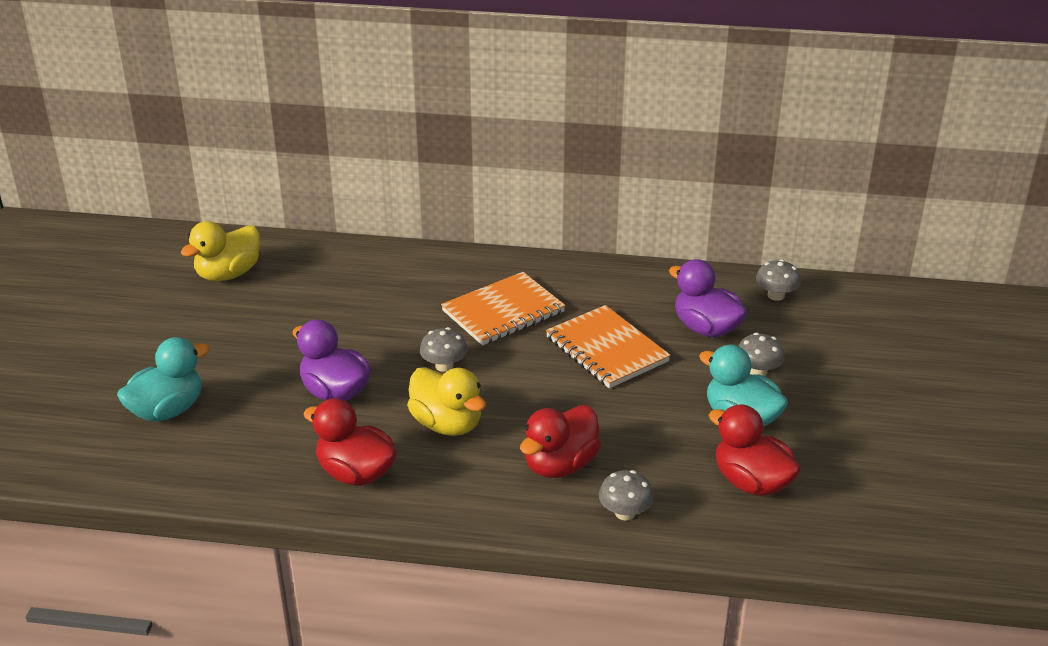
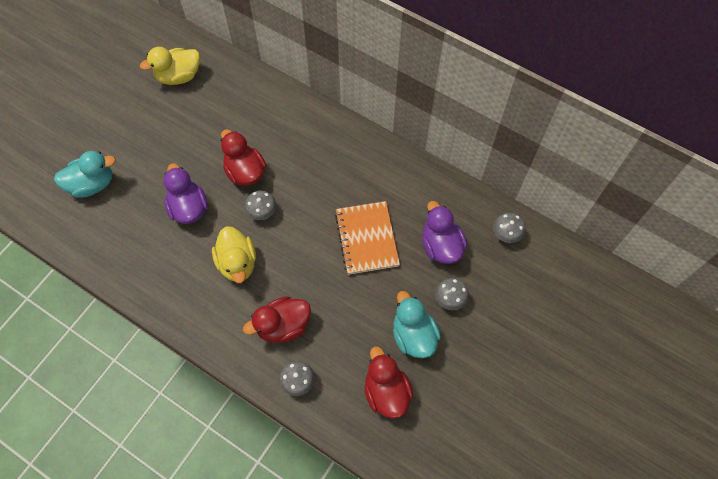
camera: 25 degrees right, 30 degrees up
(355, 473) = (167, 281): red duck -> red duck (245, 172)
(503, 311) = (323, 177): orange notebook -> none

